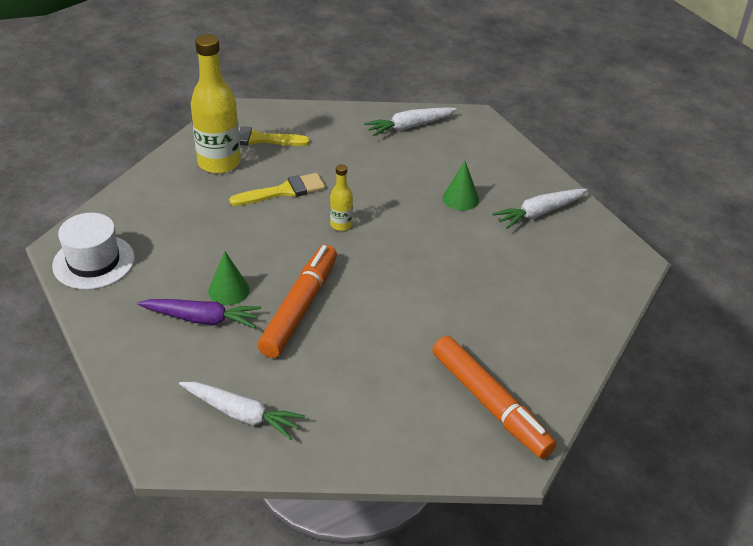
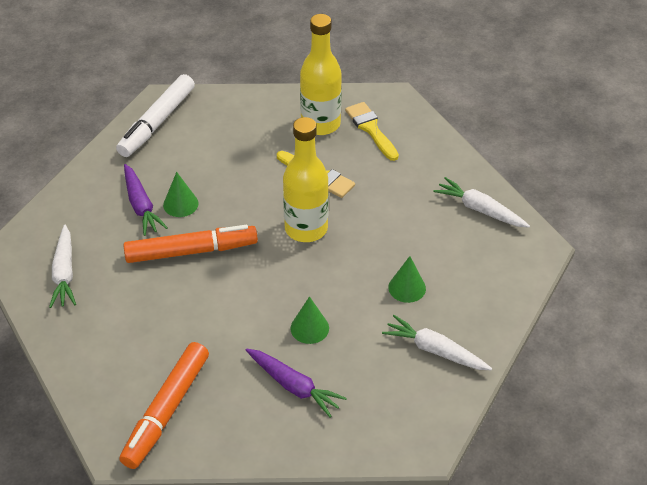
camera: 60 degrees right, 5 degrees up
(93, 262) = (157, 122): white hat -> white marker
(341, 225) = (306, 229): yellow bottle -> yellow bottle, size x2.08
(461, 271) = (309, 328): none -> green cone
(520, 307) = (294, 386): none -> purple carrot

